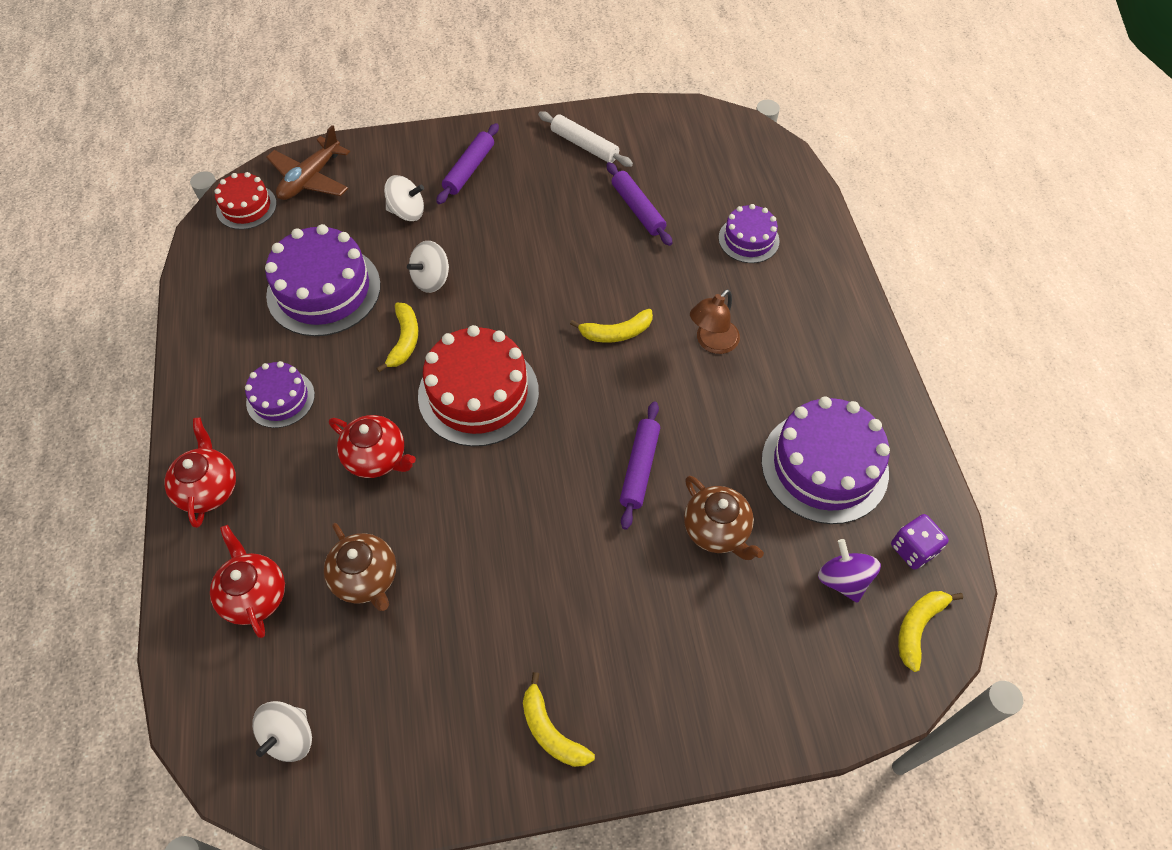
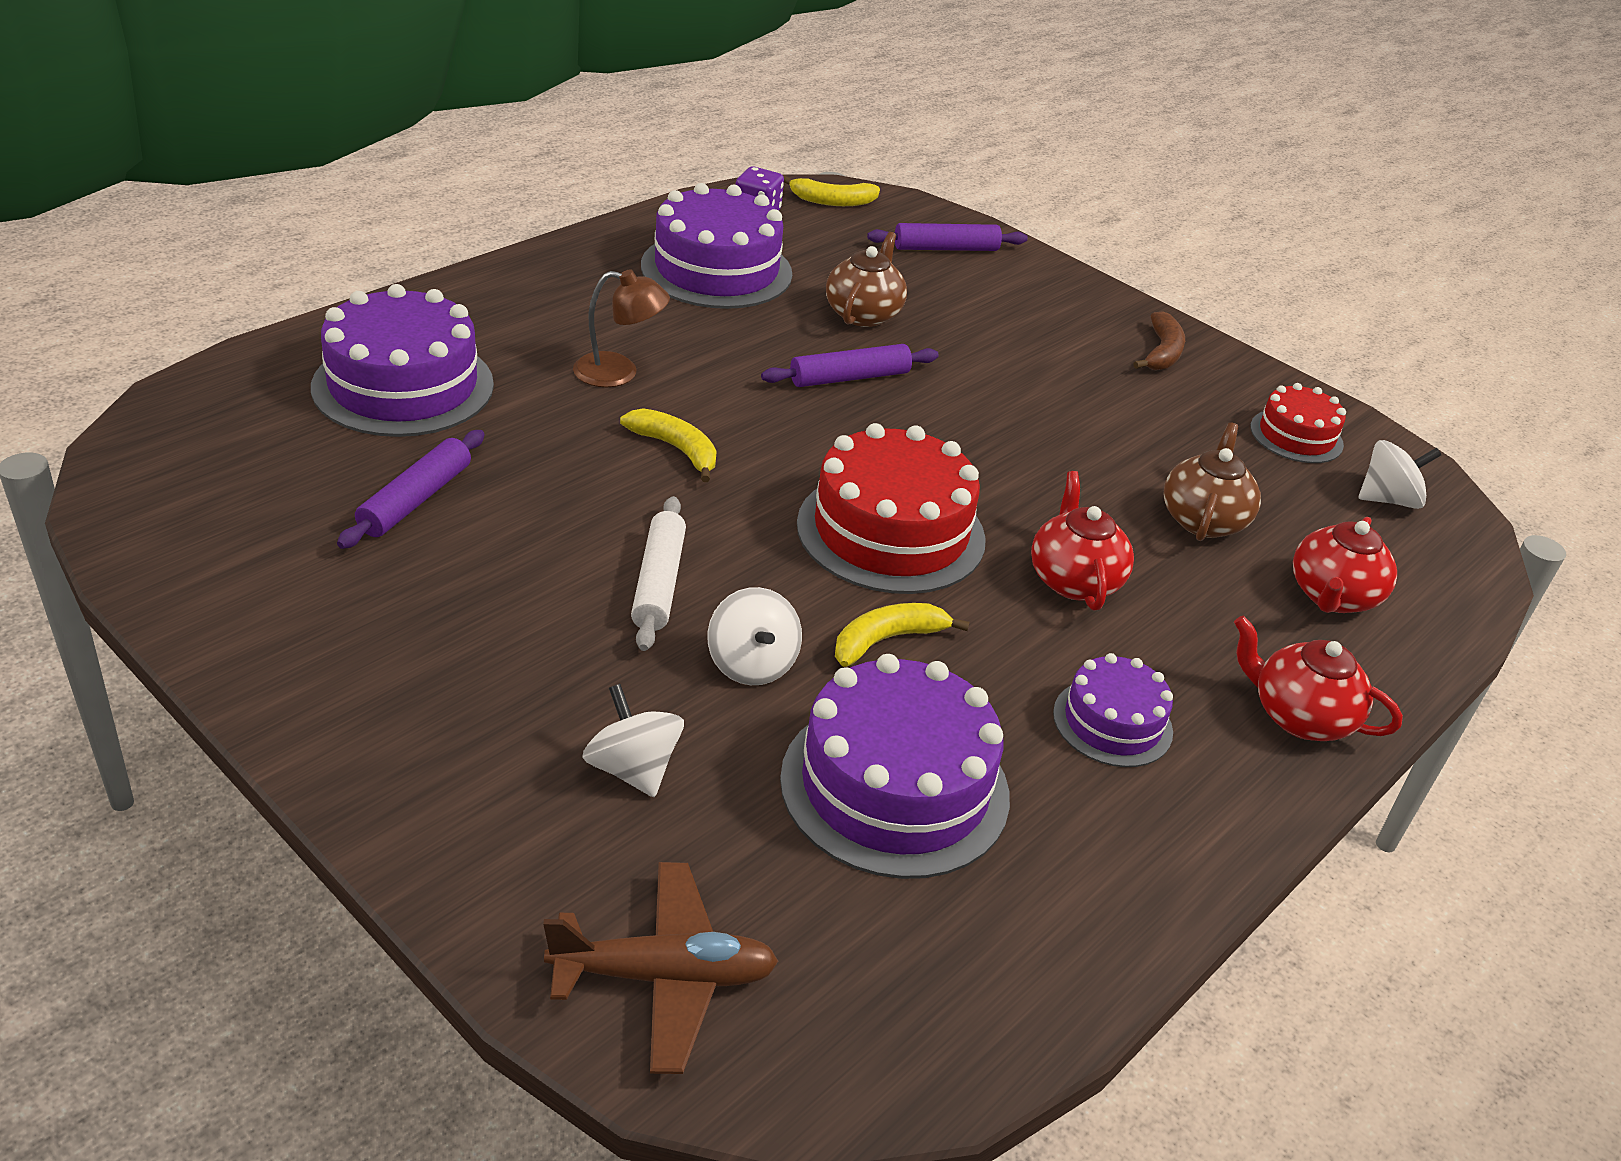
camera: 130 degrees left, 20 degrees down
(208, 488) = (1299, 717): red teapot -> red teapot turned 75 degrees clockwise
(246, 207) = (826, 1042): red cake -> red cake (1296, 436)
(431, 279) = (751, 664): white spinning top -> white spinning top turned 60 degrees clockwise
(469, 169) = (458, 734): purple rolling pin -> purple rolling pin (946, 248)
(551, 731) = (1162, 352): yellow banana -> brown banana
(584, 145) = (290, 608): white rolling pin -> white rolling pin (658, 583)
(748, 239) = (403, 386): purple cake -> purple cake, size x1.79
(843, 580) = (831, 240): purple spinning top -> none

